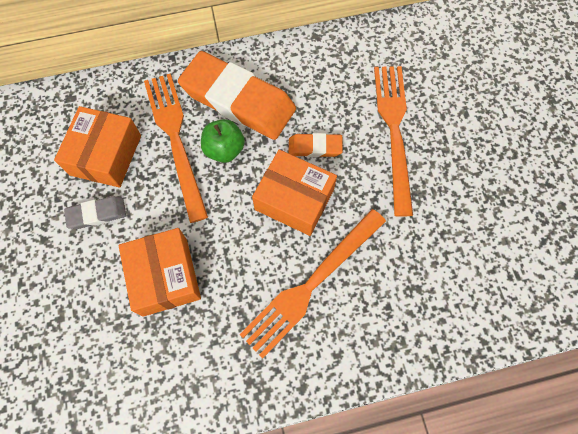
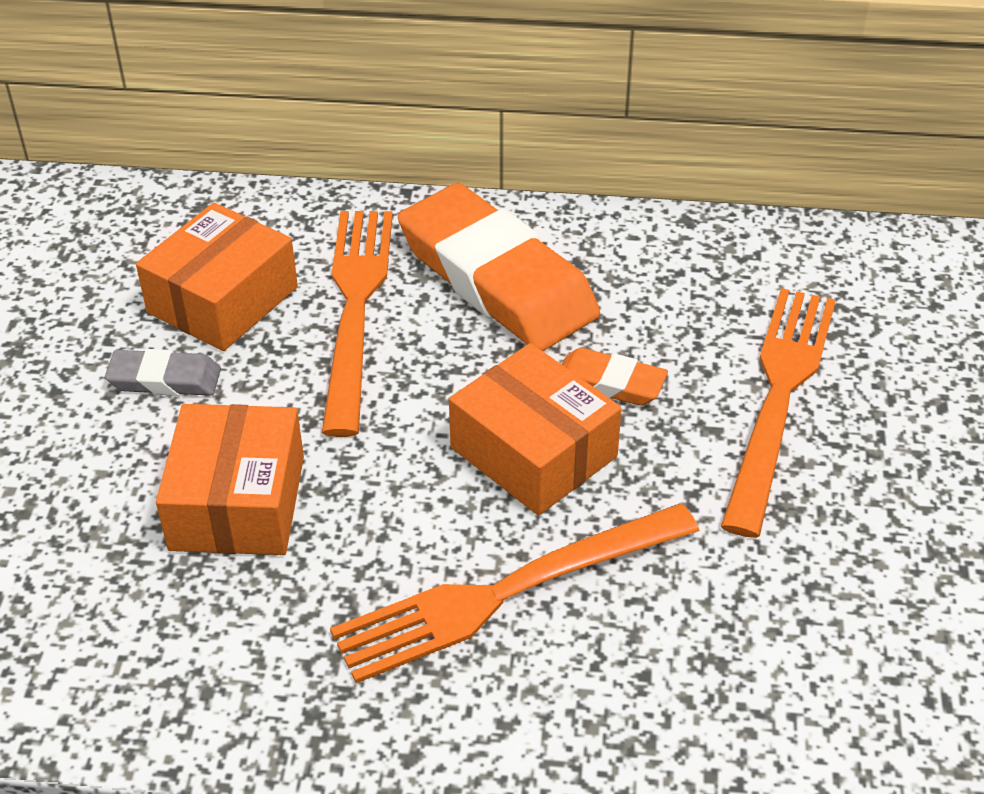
camera: 20 degrees right, 25 degrees down
(224, 149) = (437, 344): green apple -> none

